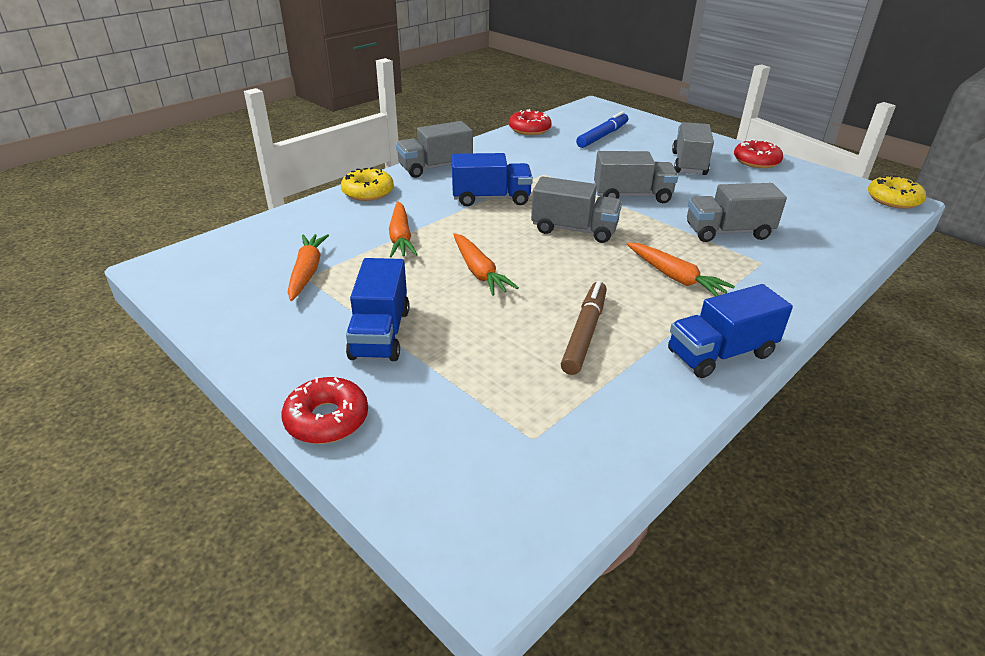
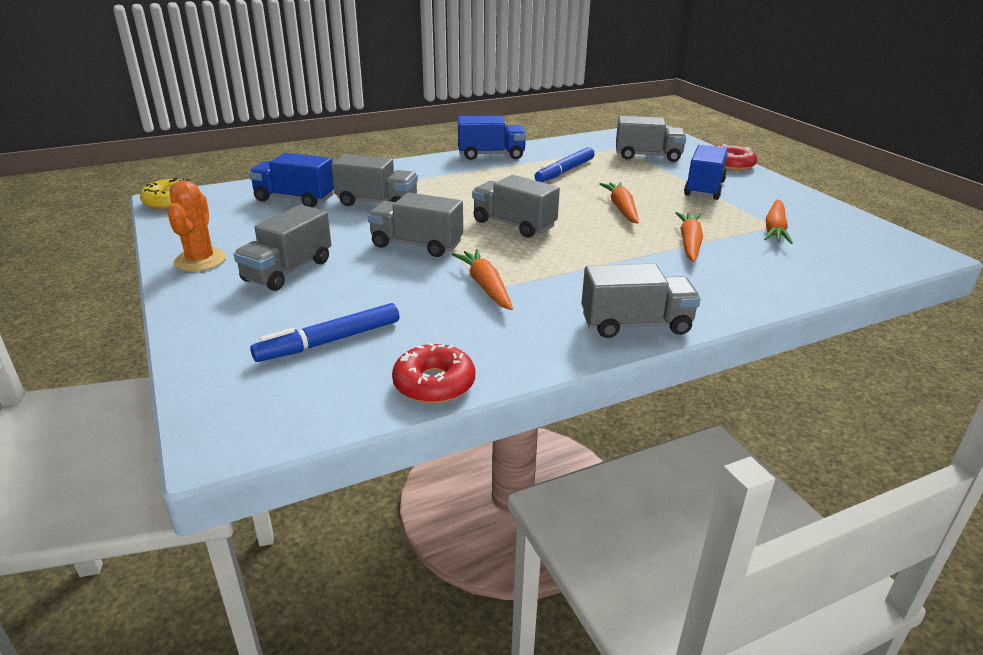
camera: 160 degrees left, 5 degrees down
(368, 192) = (732, 300): yellow donut -> none
(477, 415) = (647, 156): none -> grey truck
(491, 198) = (578, 267): blue truck -> blue truck (295, 199)
(584, 333) = (564, 171): brown marker -> blue marker
(675, 277) = (468, 185): orange carrot -> orange carrot (485, 286)
(756, 161) = (200, 260): red donut -> orange cactus

